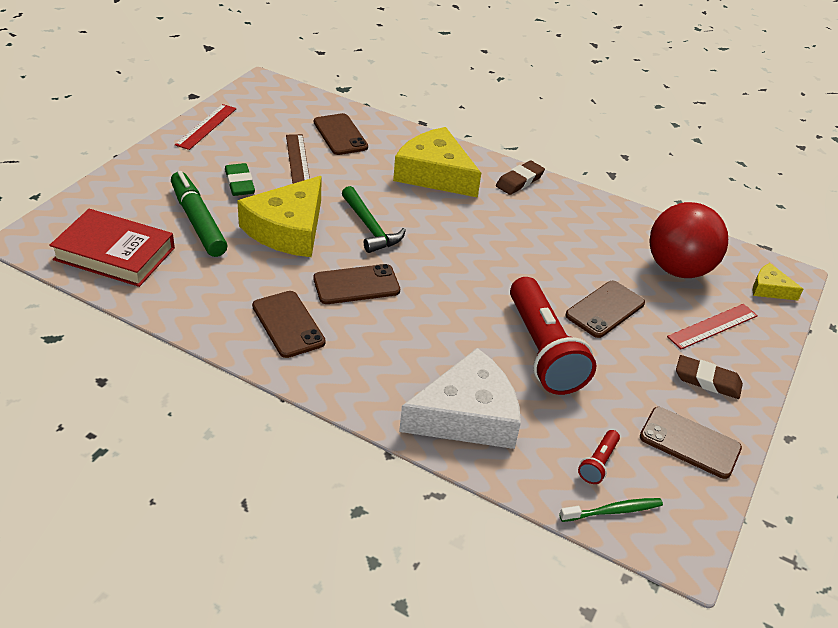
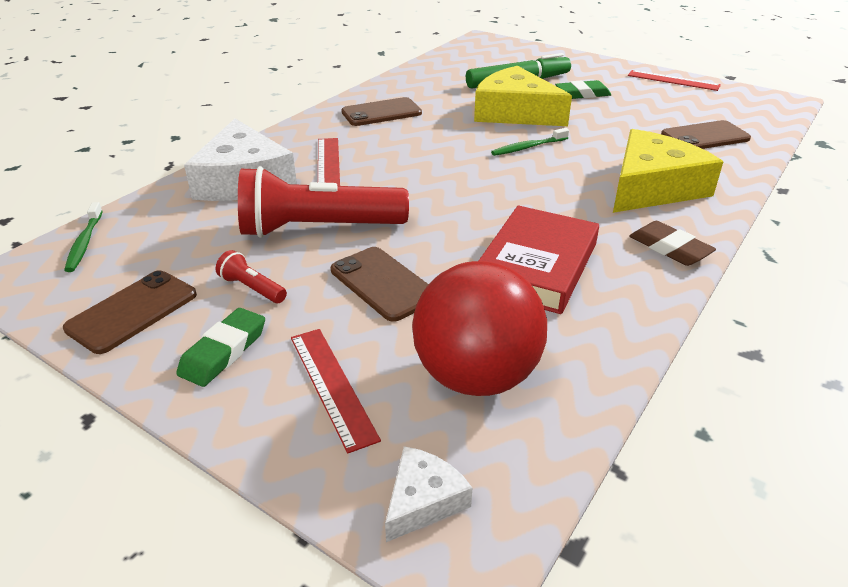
camera: 100 degrees right, 5 degrees down
(114, 254) = (469, 60): red book -> red book (536, 266)
(298, 160) = (638, 116): brown ruler -> none
(356, 285) = (433, 139): brown phone -> none
(370, 227) = (528, 147): green hammer -> green toothbrush
(420, 356) = (328, 163): none -> red ruler
(598, 463) = (145, 242): red flashlight -> red flashlight (252, 288)
(707, 381) = (223, 351): brown eraser -> green eraser
(769, 289) = (423, 500): yellow cheese -> white cheese

